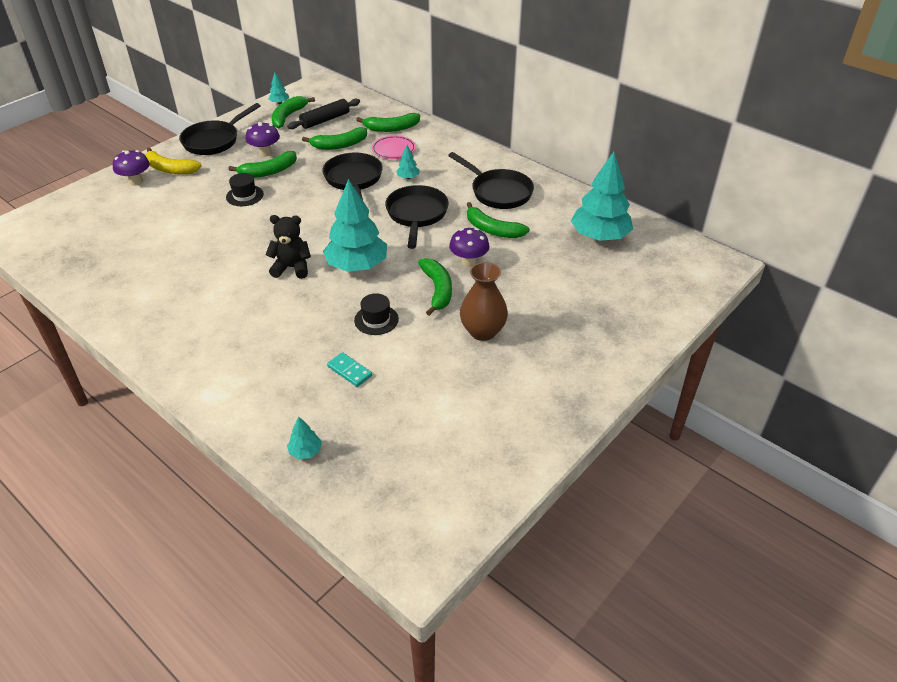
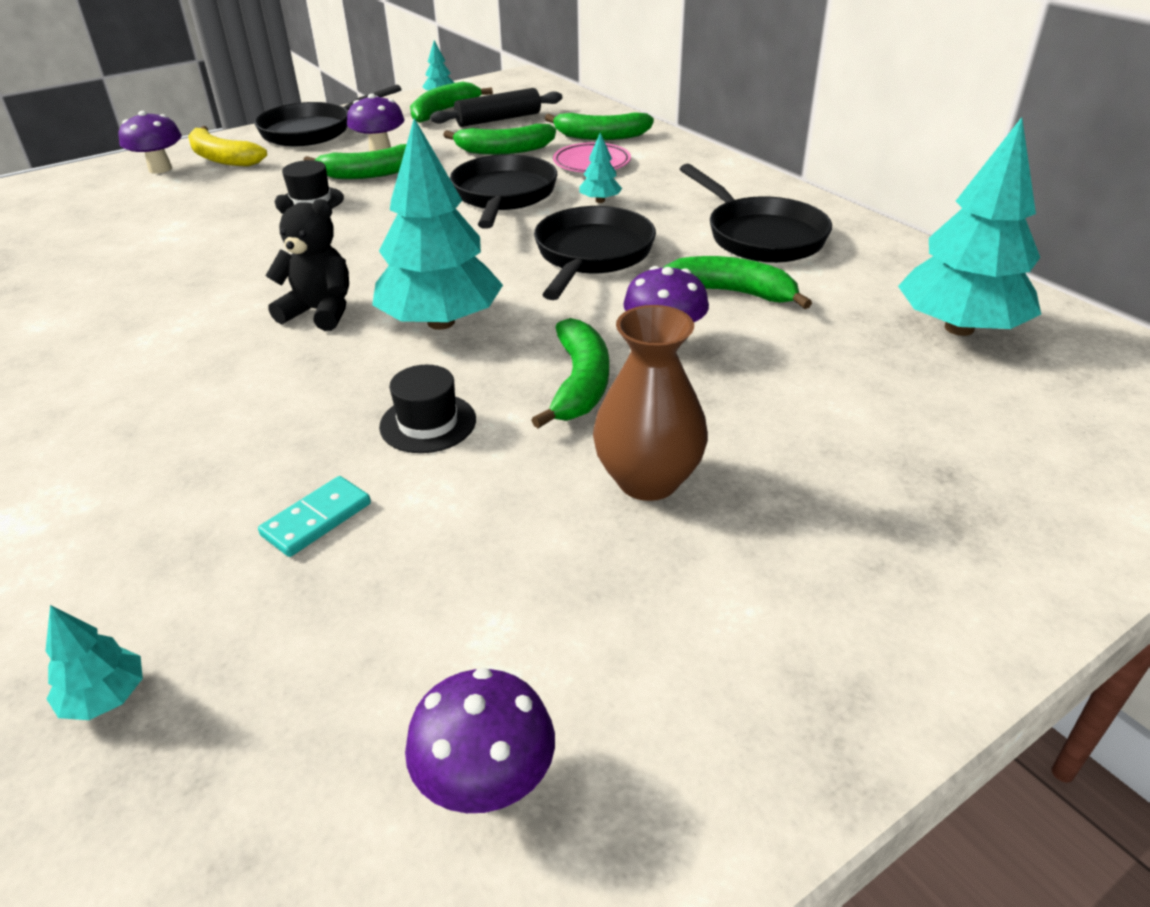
camera: 15 degrees right, 5 degrees down
(349, 371) = (317, 519): turquoise domino -> turquoise domino turned 75 degrees clockwise
(462, 451) = (486, 784): none -> purple mushroom
(492, 229) = (730, 293): green banana -> green banana turned 150 degrees clockwise

